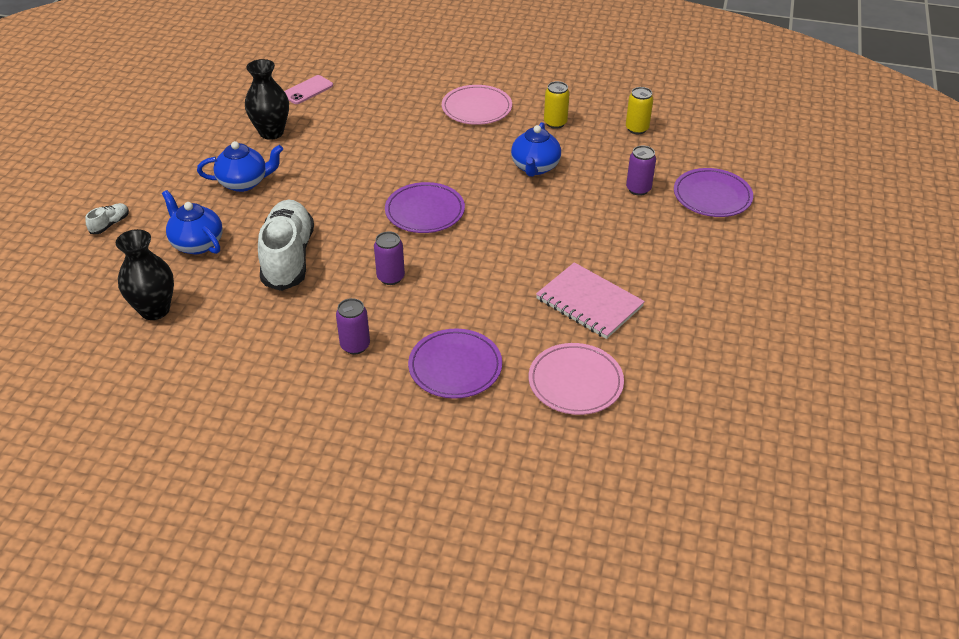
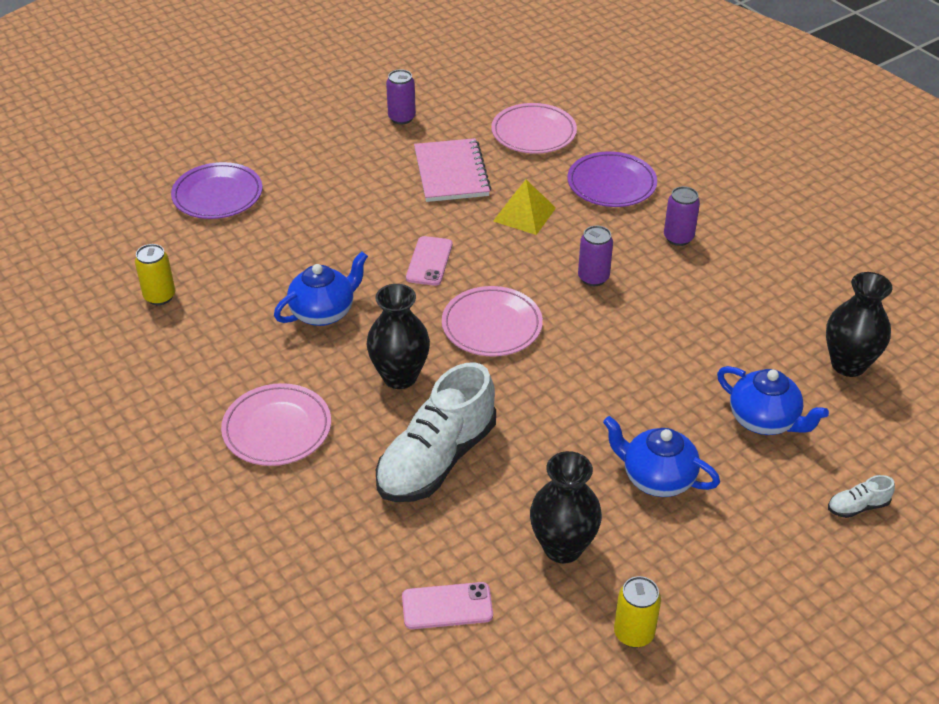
camera: 140 degrees left, 0 degrees up
(197, 243) = (764, 420): blue teapot -> blue teapot turned 45 degrees counterclockwise
(288, 257) = (675, 350): white shoe -> white shoe (436, 460)
(425, 211) = (492, 325): purple plate -> pink plate
(445, 159) = (400, 376): none -> black vase
(493, 299) = (524, 214): none -> yellow pyramid
(514, 229) = (429, 261): none -> pink phone
(555, 123) = (225, 353): yellow can -> yellow can (634, 633)
(638, 189) = (266, 236): purple can -> purple can (402, 118)

